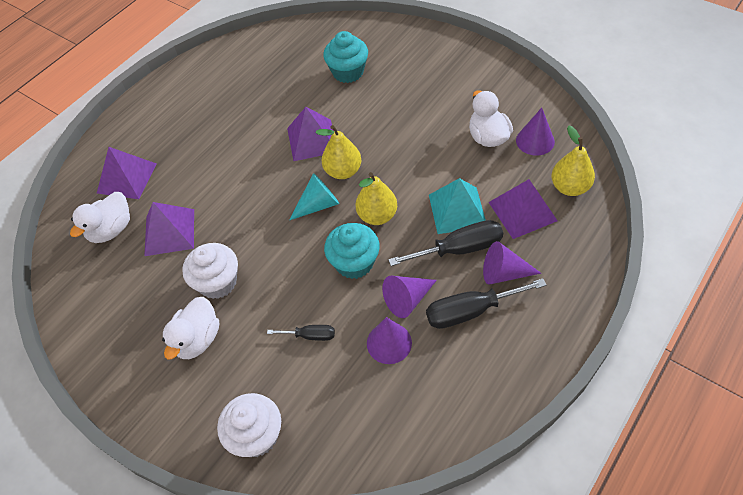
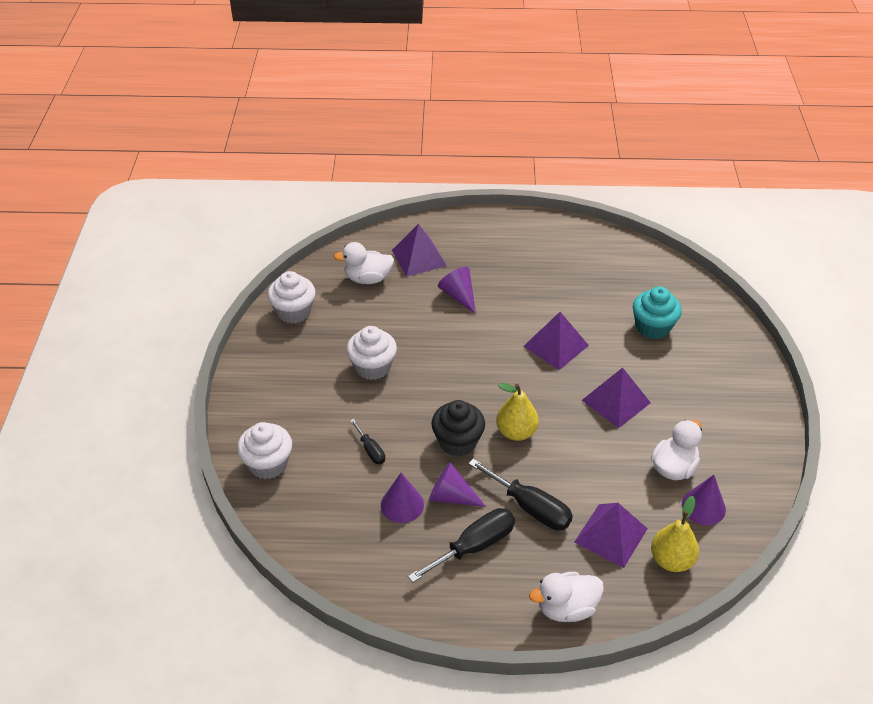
camera: 50 degrees right, 10 degrees down
(91, 312) = (294, 312): none -> white cupcake
(169, 232) = (392, 312): purple pyramid -> purple pyramid (616, 401)
(197, 339) = (317, 384): white duck -> white duck (566, 608)
(318, 205) = (493, 387): turquoise cone -> none
(343, 171) = (541, 384): yellow pear -> none
(354, 263) = (457, 442): turquoise cupcake -> black cupcake
(457, 210) = (570, 485): turquoise pyramid -> none
(470, 311) = (474, 546): black screwdriver -> black screwdriver turned 105 degrees clockwise
(504, 273) = (532, 552): purple cone -> purple cone (459, 296)

